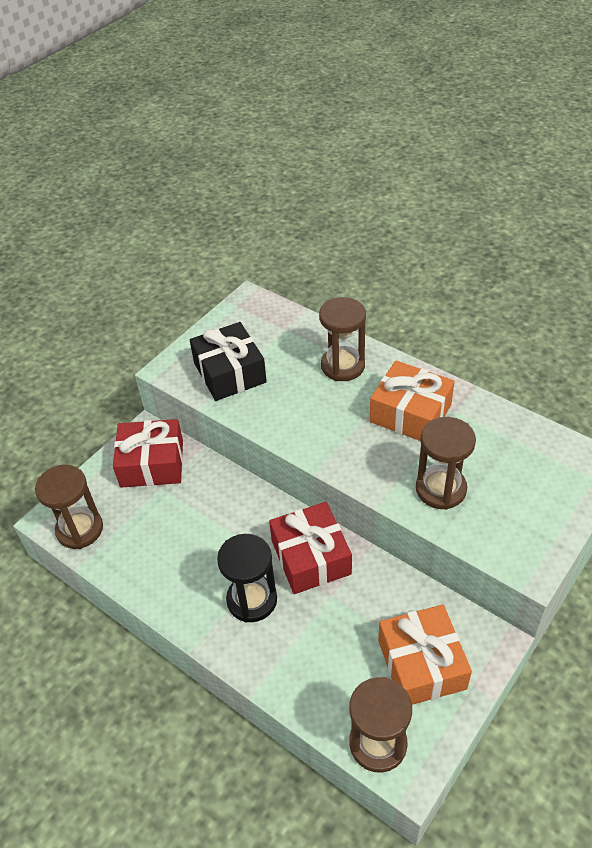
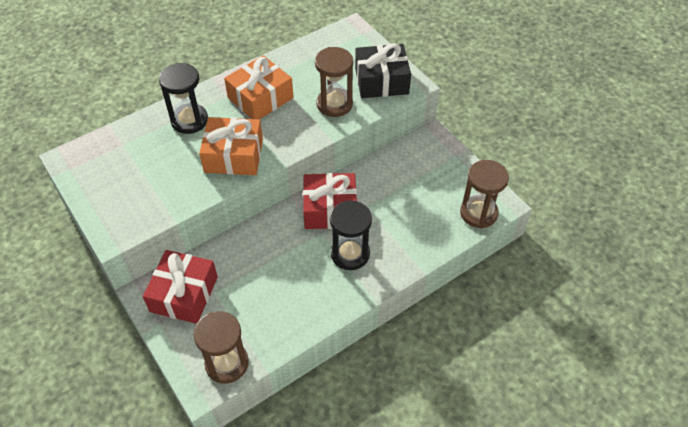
camera: 75 degrees left, 5 degrees up
(230, 372) = (148, 192): black gift -> black gift (381, 81)
(343, 366) = (189, 120): brown hourglass -> black hourglass
(421, 664) = (434, 175): orange gift -> orange gift (234, 155)

